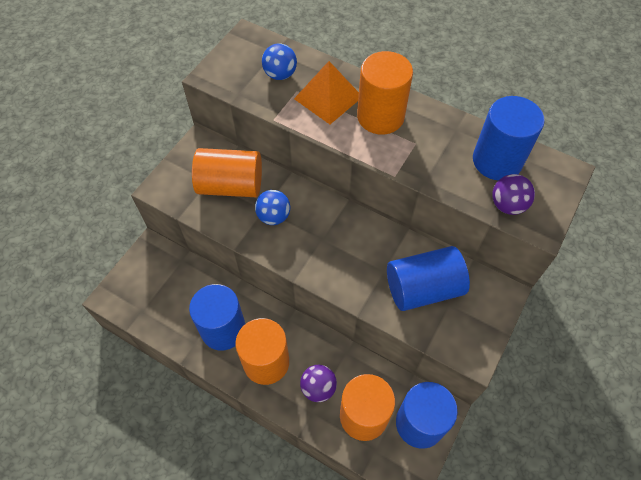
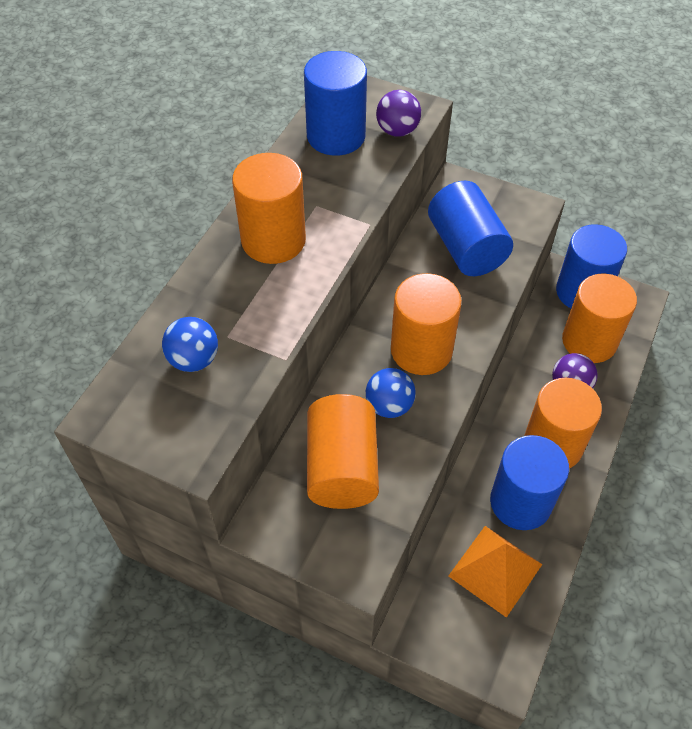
camera: 95 degrees left, 5 degrees down
(319, 242) = (421, 350): none -> orange cylinder
(328, 97) = (240, 298): orange pyramid -> orange pyramid (495, 570)

